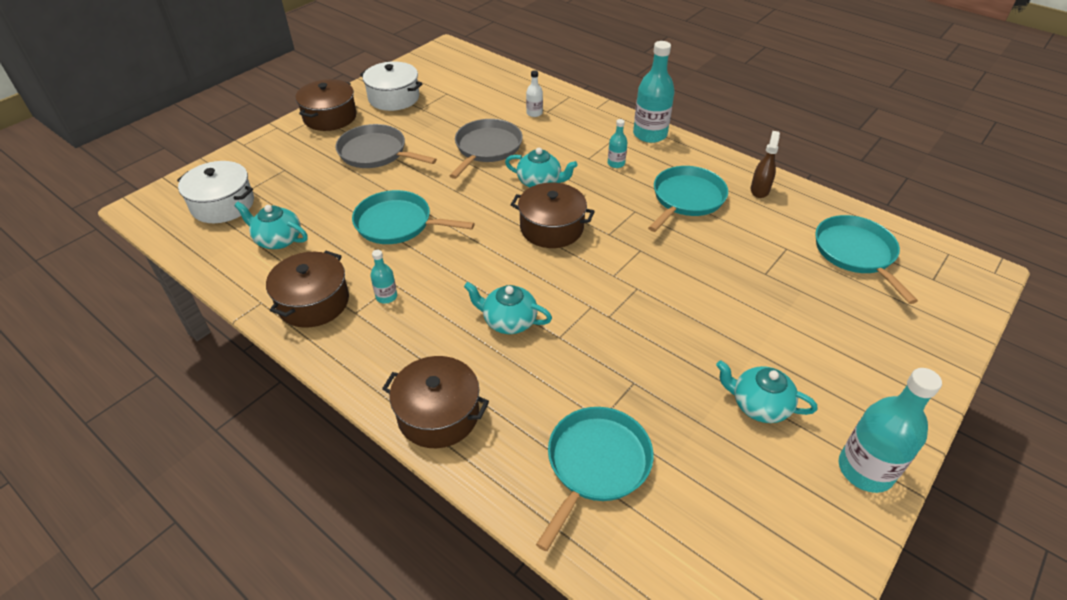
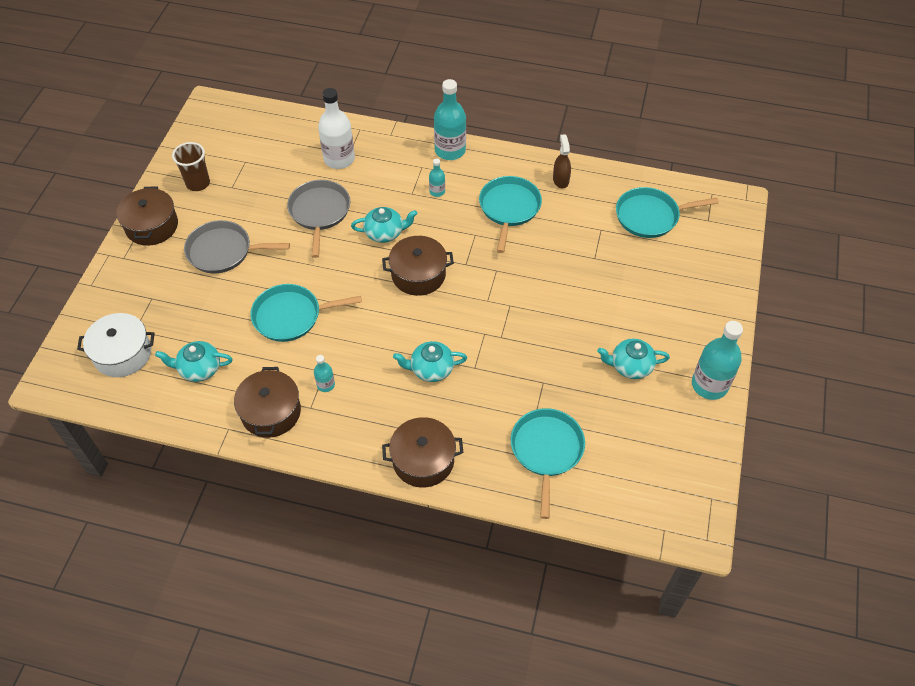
camera: 25 degrees left, 10 degrees up
(394, 98) = (198, 183): white pot -> brown cup
(534, 113) = (339, 159): white bottle -> white bottle, size x2.04
(856, 253) = (650, 216): turquoise pan -> turquoise pan turned 60 degrees counterclockwise

